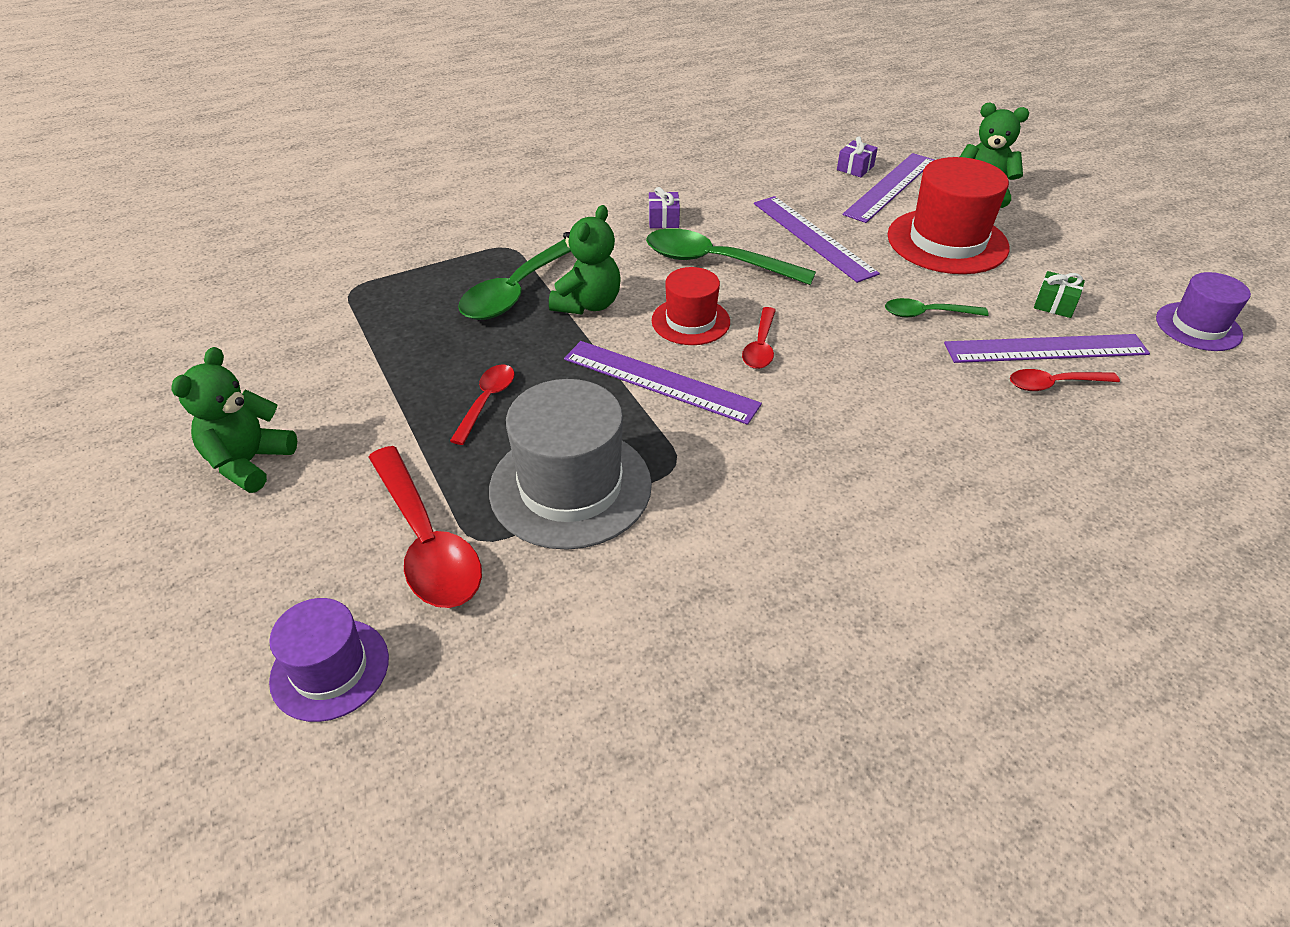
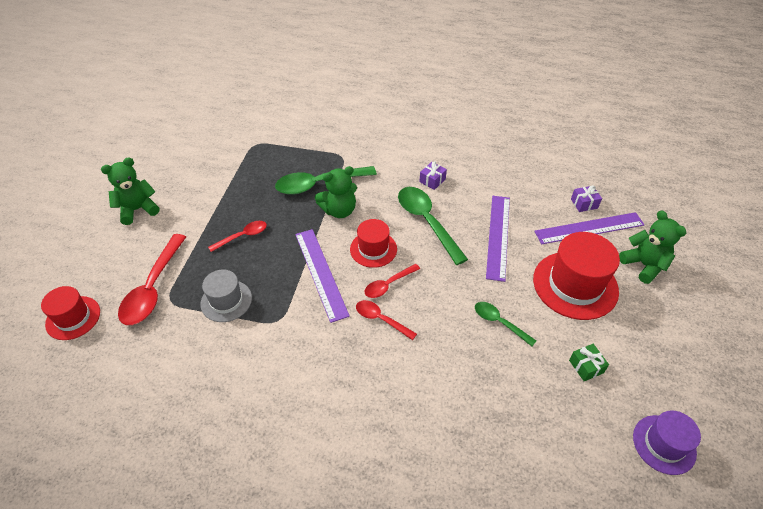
camera: 40 degrees right, 5 degrees up
(330, 669) = (73, 318): purple hat -> red hat
(570, 487) = (226, 301): grey hat -> grey hat, size x0.59
(1045, 348) = (539, 389): purple ruler -> none
(1053, 384) = (513, 412): red spoon -> red spoon (381, 319)

